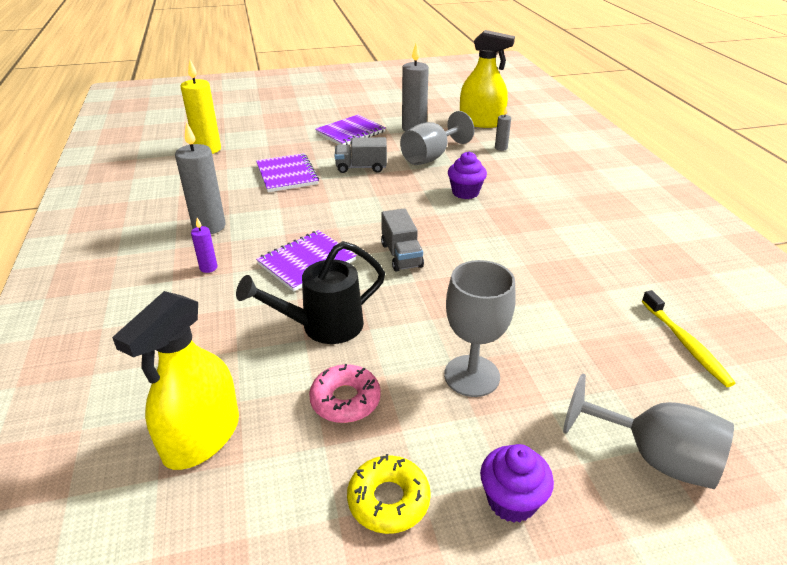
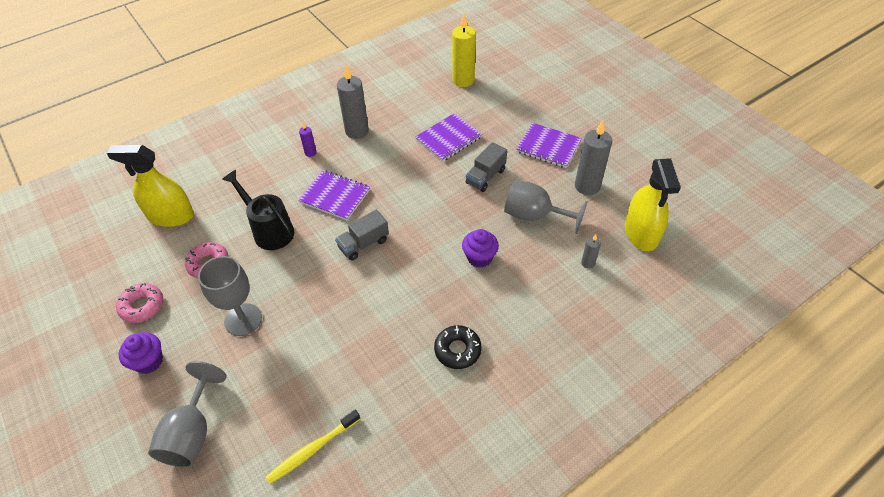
camera: 70 degrees right, 15 degrees up
(361, 167) = (485, 177): grey truck -> grey truck turned 120 degrees counterclockwise
(388, 500) = (142, 306): yellow donut -> pink donut
(574, 227) = (457, 350): none -> black donut

